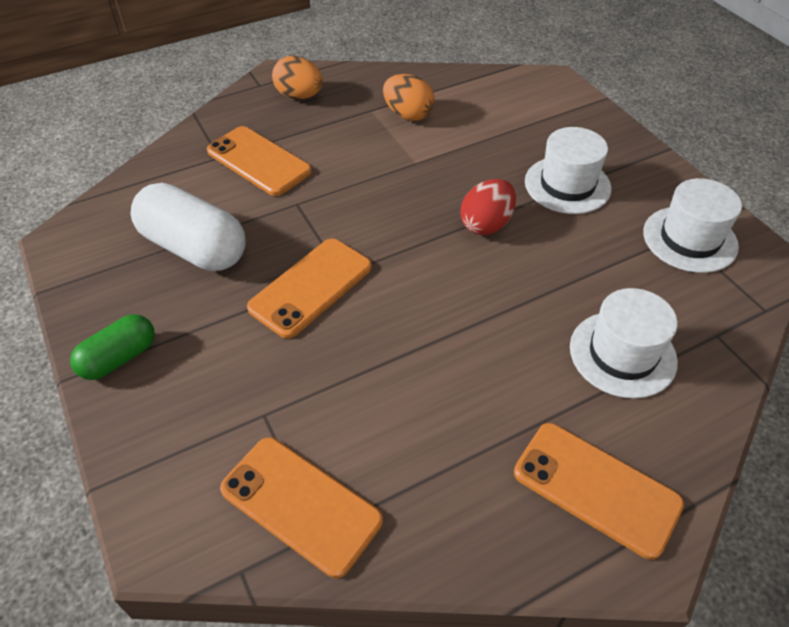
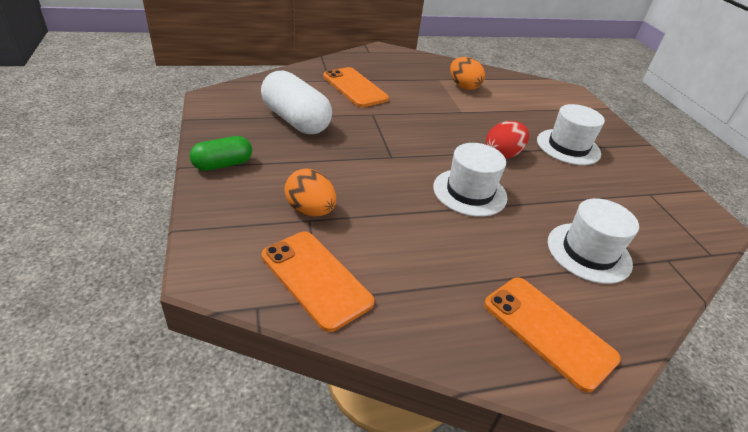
camera: 10 degrees right, 10 degrees down
(299, 96) = (393, 62): orange egg -> orange egg (310, 210)
(311, 287) = (367, 159): orange phone -> none
(689, 239) = (656, 198): white hat -> white hat (469, 192)

